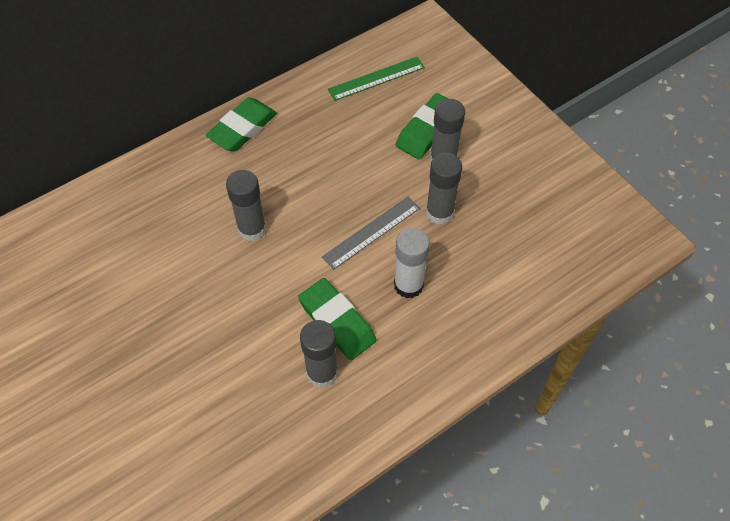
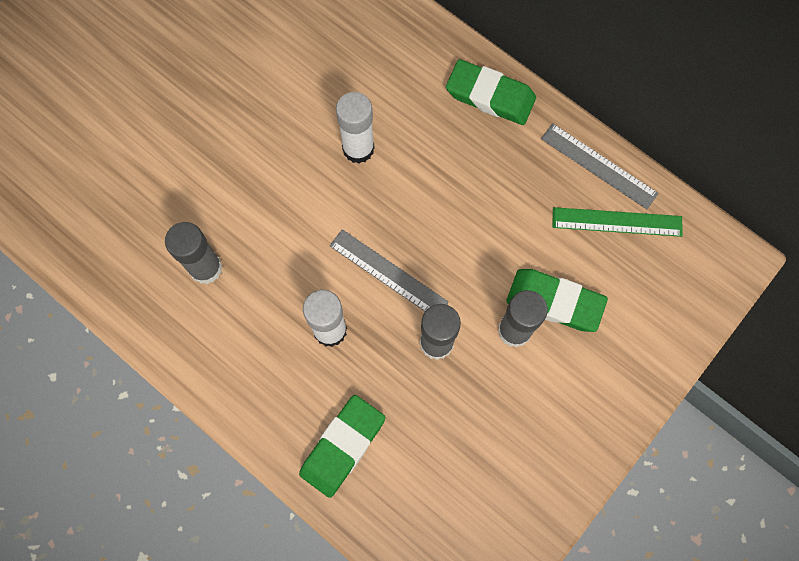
camera: 75 degrees right, 15 degrees up
(252, 229) = (358, 148): grey glue stick -> white glue stick
(328, 77) = (599, 166): none -> grey ruler
(337, 322) = (267, 267): green eraser -> green eraser (342, 446)
(376, 78) = (617, 222): green ruler -> green ruler turned 45 degrees counterclockwise

